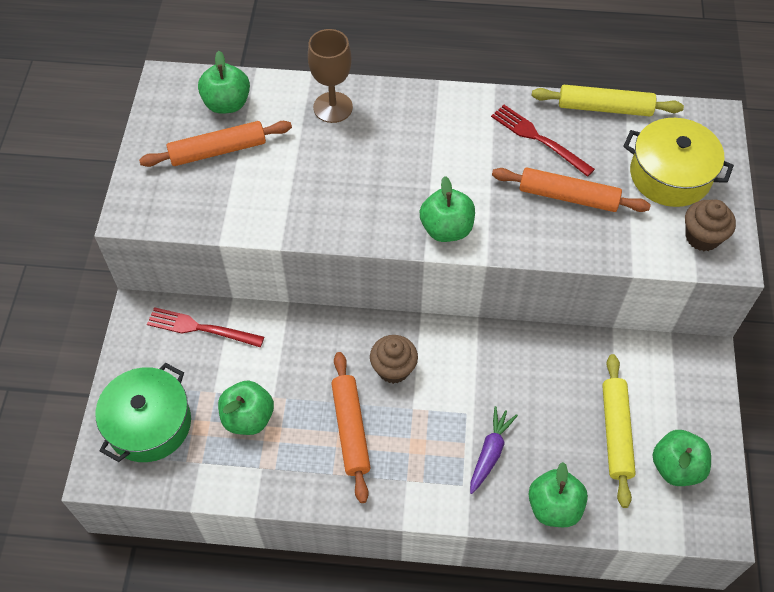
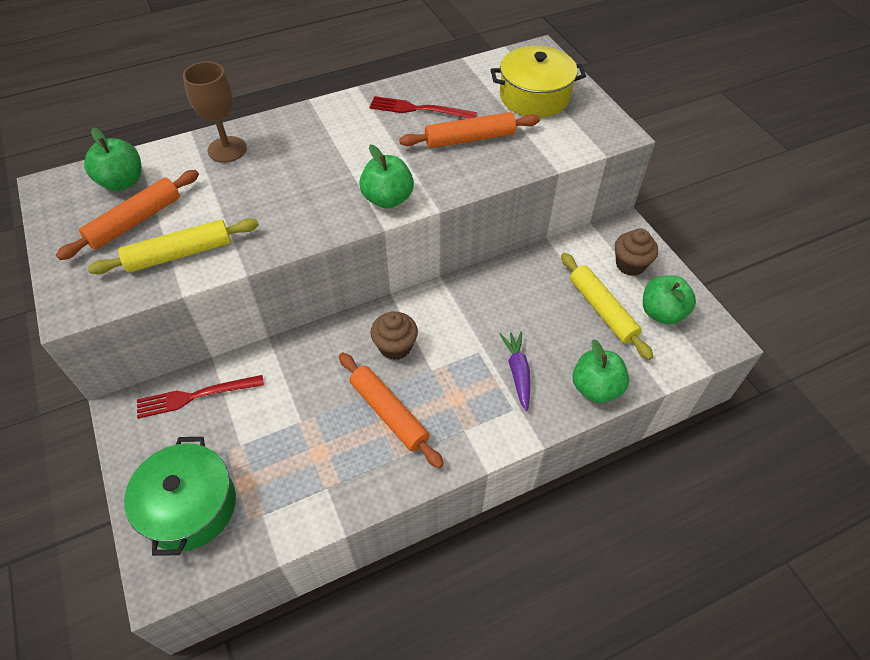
camera: 30 degrees left, 5 degrees down
(248, 418) = (287, 451): green apple -> none
(604, 108) = (454, 72): yellow rolling pin -> yellow rolling pin (179, 254)
(702, 237) = (588, 127): brown cupcake -> brown cupcake (630, 265)

